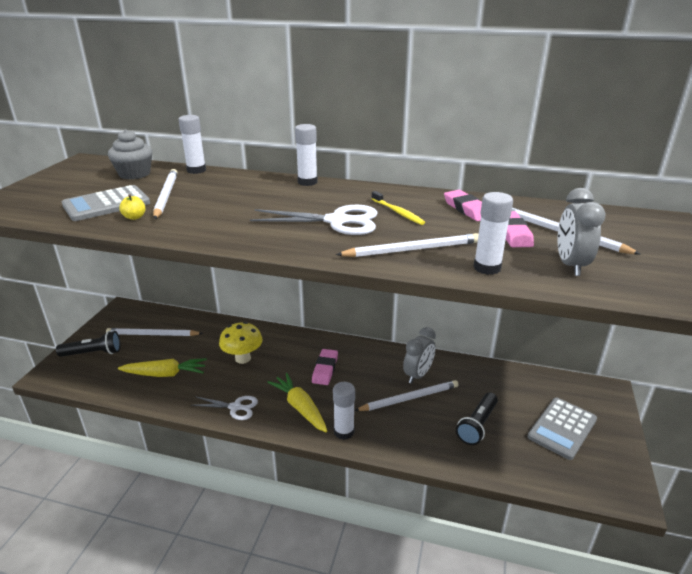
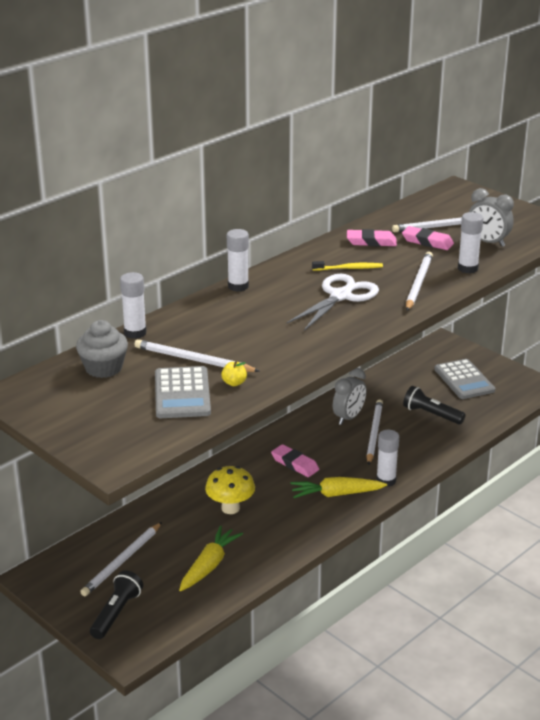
camera: 60 degrees left, 0 degrees up
(235, 407) = (304, 531): white scissors -> none
(418, 375) = (348, 417): grey clock -> grey clock turned 60 degrees clockwise
(477, 425) = (431, 414): black flashlight -> black flashlight turned 150 degrees clockwise

